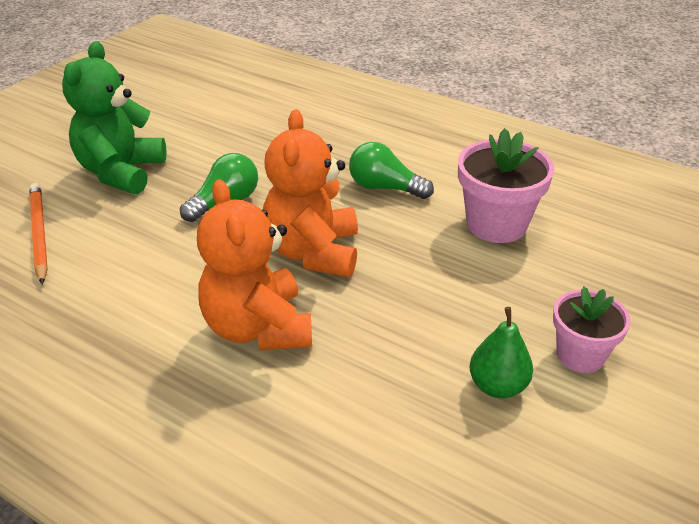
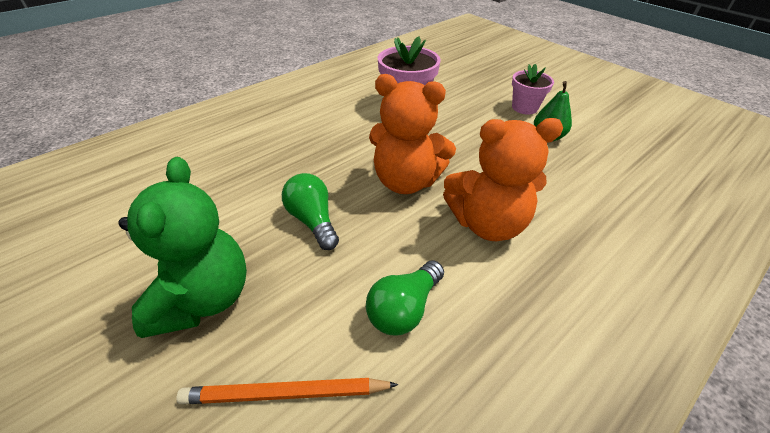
camera: 75 degrees left, 5 degrees up
(121, 172) = (203, 298): green teddy bear -> green teddy bear turned 120 degrees counterclockwise
(385, 188) = (343, 135): green light bulb -> green light bulb (404, 308)

